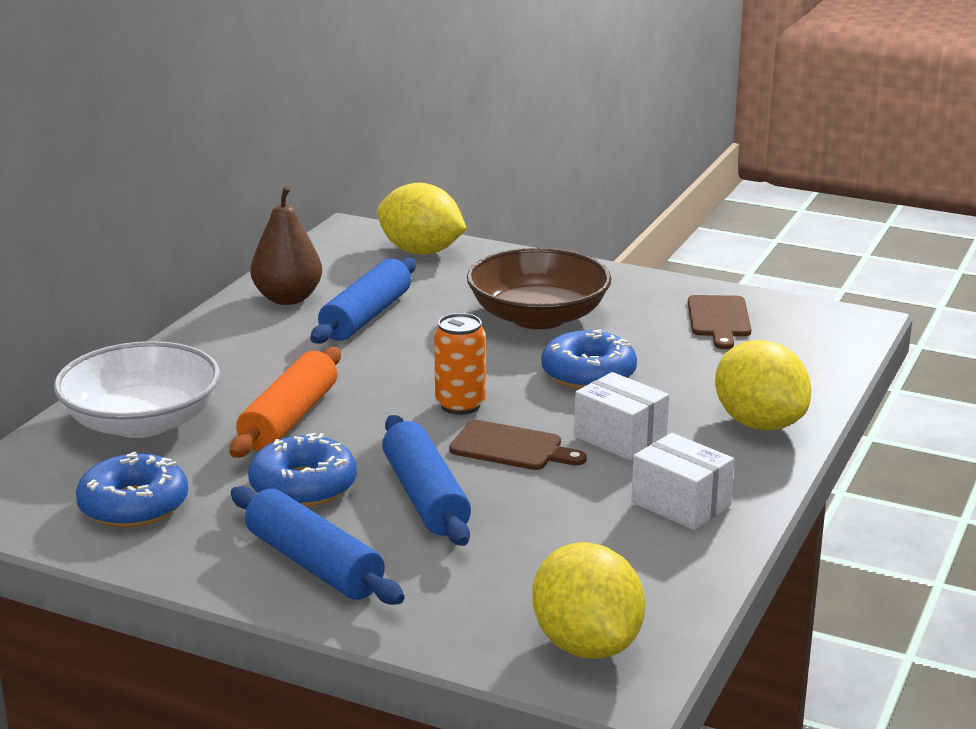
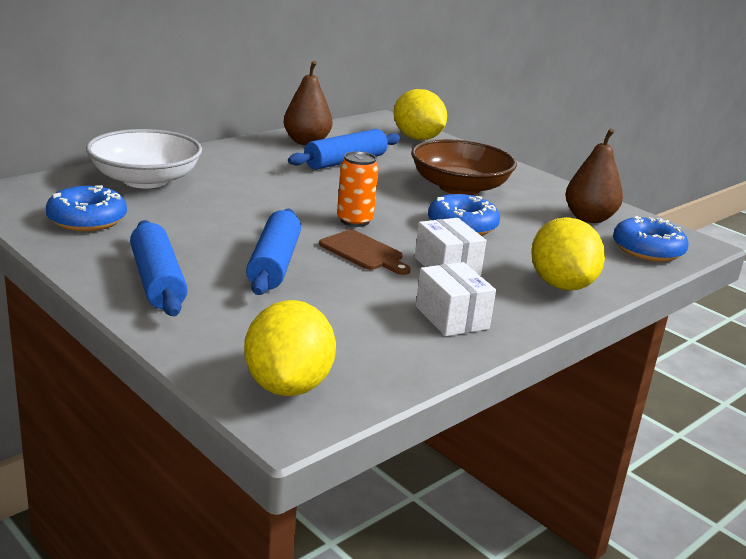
camera: 20 degrees right, 0 degrees up
(289, 418) = (236, 200): orange rolling pin -> none
(303, 486) = (202, 237): blue donut -> blue donut (647, 250)
(719, 319) = (589, 218): brown cutting board -> brown pear

